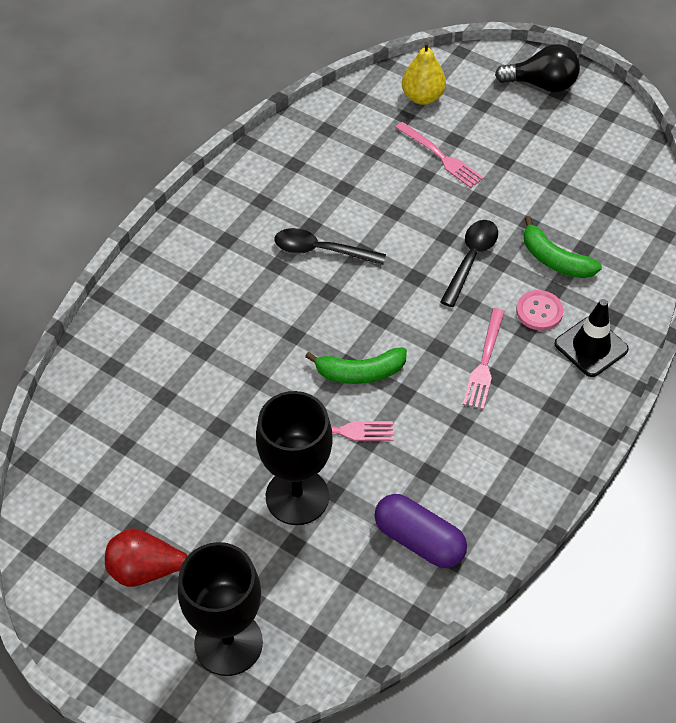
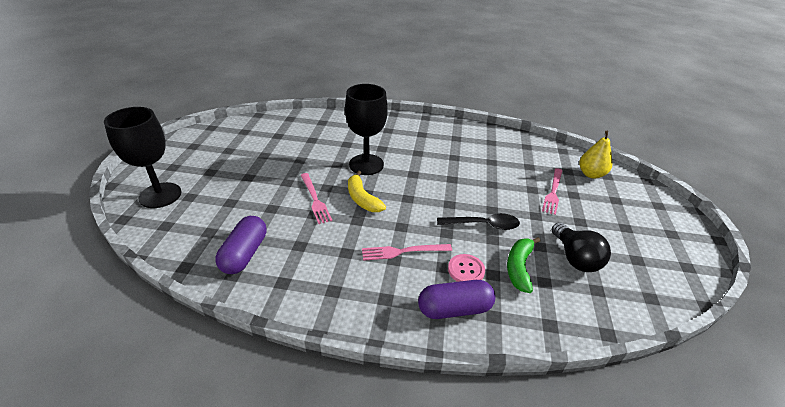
camera: 65 degrees right, 15 degrees down
(146, 570) = (203, 159): red pear -> none
(297, 496) = (263, 196): black goblet -> black goblet (366, 164)
(321, 250) = (440, 164): black spoon -> none
(360, 372) = (362, 199): green banana -> yellow banana
(542, 84) = (668, 223): black light bulb -> black light bulb (575, 258)
(591, 347) = (454, 309): black traffic cone -> purple capsule

